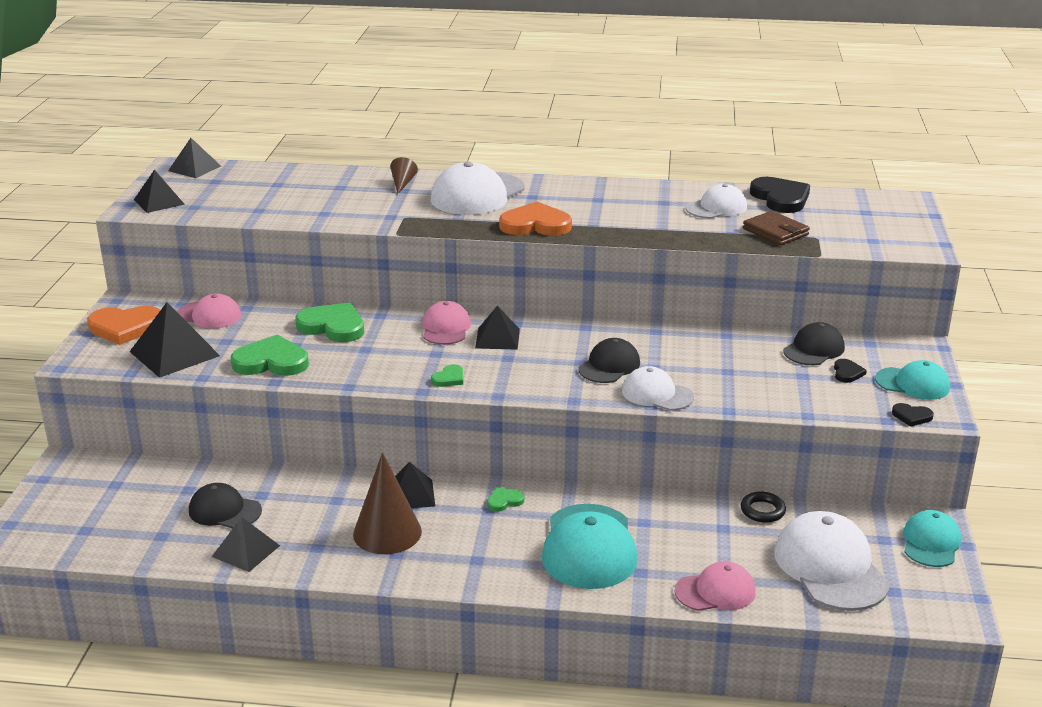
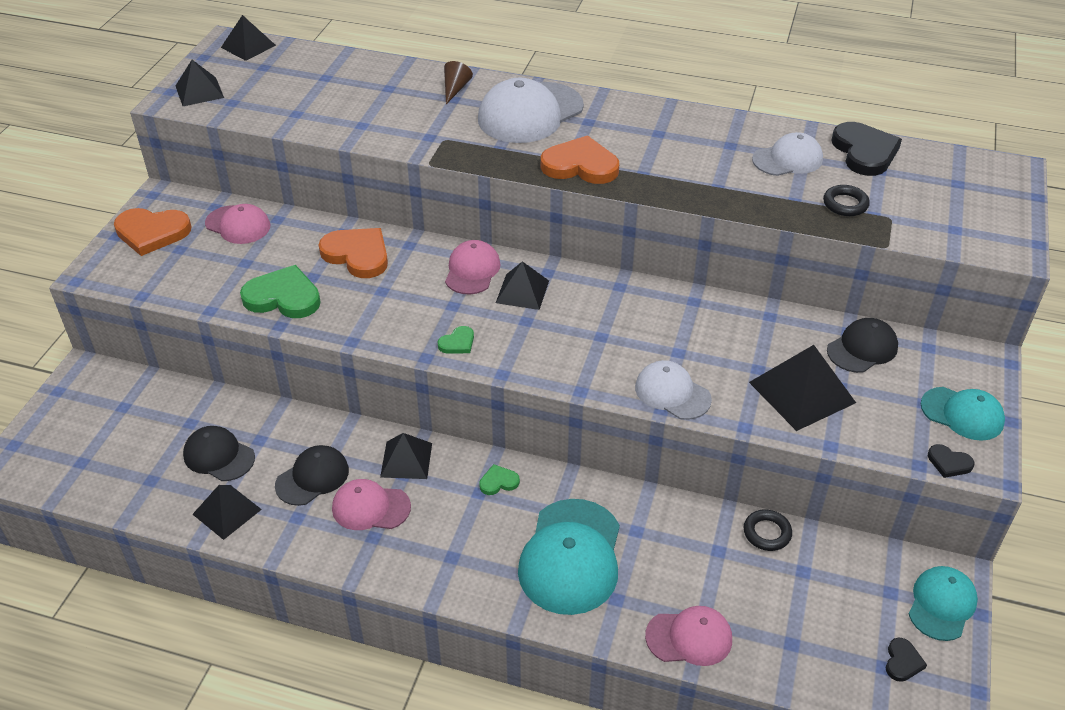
camera: 10 degrees right, 15 degrees up
(174, 353) = (191, 274): black pyramid -> black pyramid (802, 392)
(333, 326) = (357, 255): green heart -> orange heart
(387, 532) = (370, 507): brown cone -> pink cap
(609, 366) = (631, 345): black cap -> black cap (312, 477)
(775, 232) = (845, 204): brown wallet -> black ring
(830, 567) = (821, 623): white cap -> none
(847, 373) = (891, 388): black heart -> black heart (902, 661)

